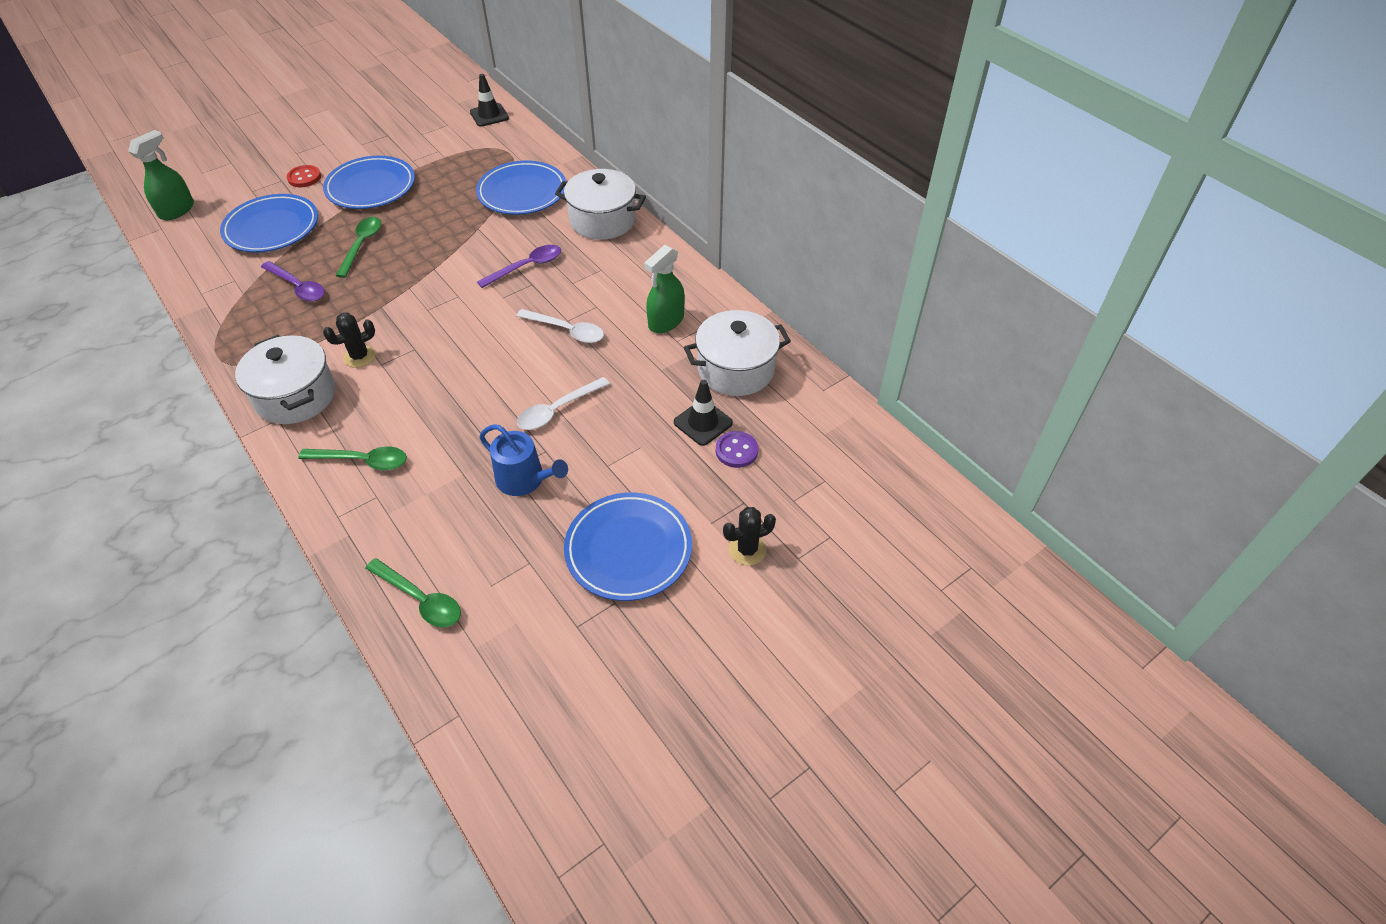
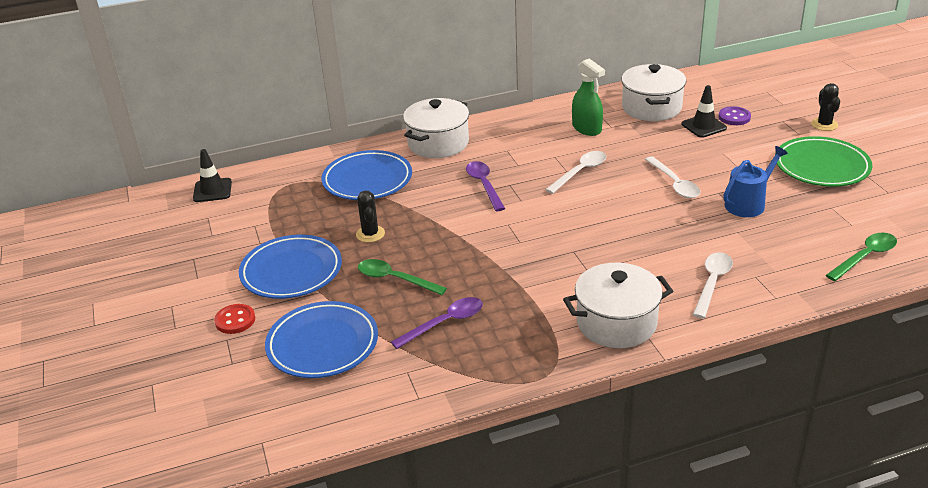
camera: 70 degrees left, 15 degrees down
(177, 210) = (229, 429): green spray bottle -> none
(360, 356) = (573, 283): black cactus -> black cactus (370, 234)
(362, 461) = (712, 283): green spoon -> white spoon
(628, 550) = (821, 166): blue plate -> green plate

